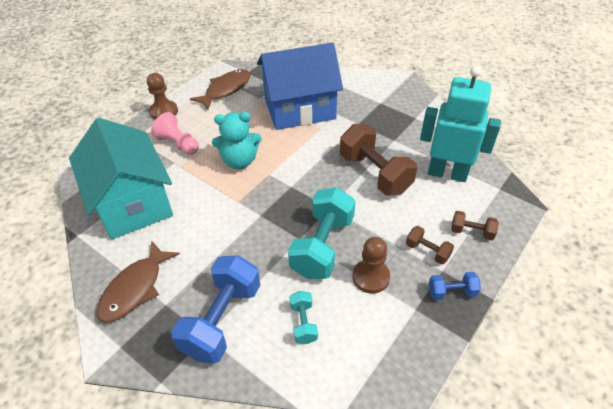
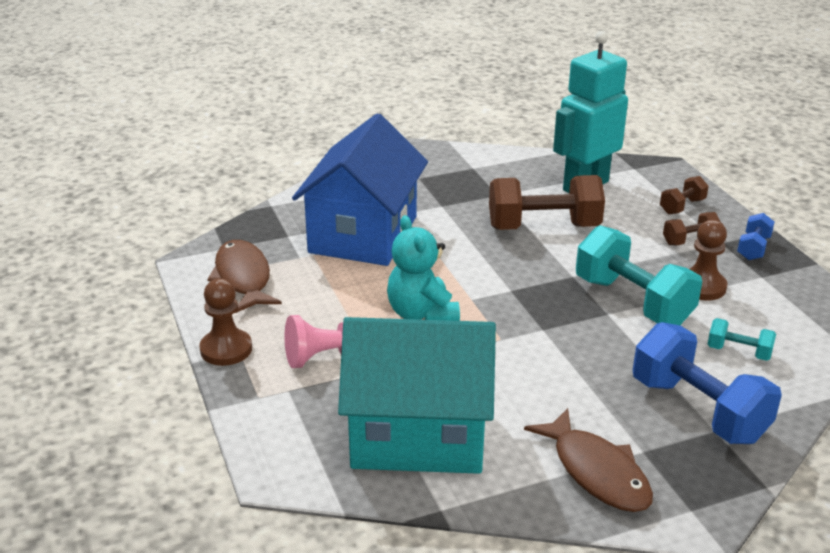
camera: 60 degrees left, 15 degrees down
(239, 161) = (421, 314): turquoise teddy bear -> turquoise teddy bear turned 135 degrees clockwise

